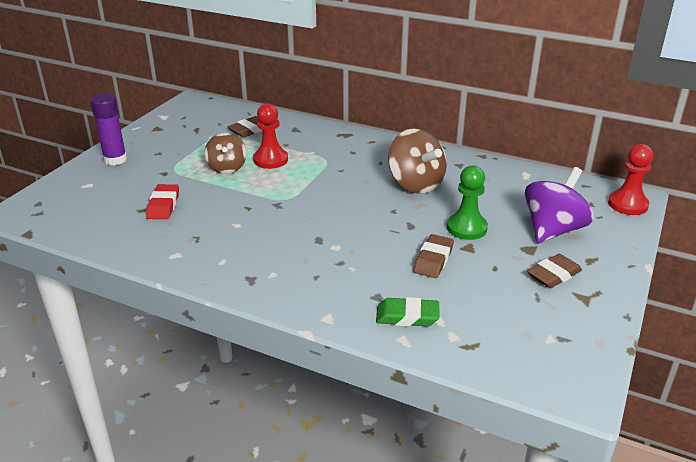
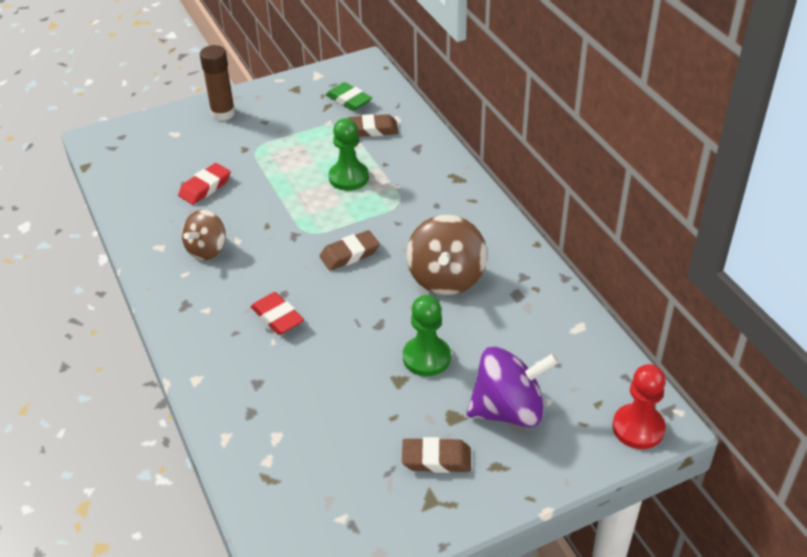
camera: 40 degrees right, 10 degrees up
(115, 160) = (223, 113): purple glue stick -> brown glue stick
(227, 168) = (300, 169): brown spinning top -> brown spinning top (207, 250)
(270, 160) = (349, 177): red pawn -> green pawn
(334, 253) = (277, 317): none -> red eraser
(407, 316) = (255, 418): green eraser -> green eraser (348, 100)
(433, 260) = (350, 374): brown eraser -> brown eraser (349, 254)

